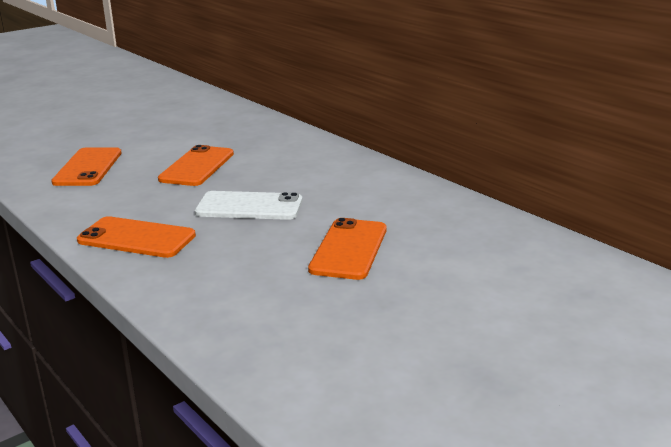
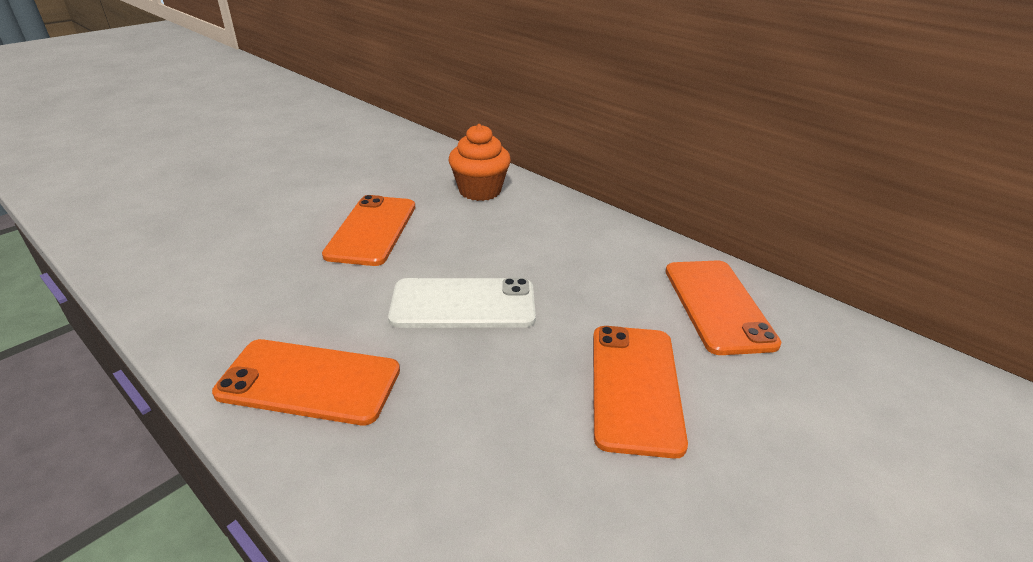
camera: 10 degrees left, 10 degrees up
(88, 167) = (219, 236): orange phone -> orange phone (717, 305)
(287, 145) = (480, 191): none -> orange cupcake

